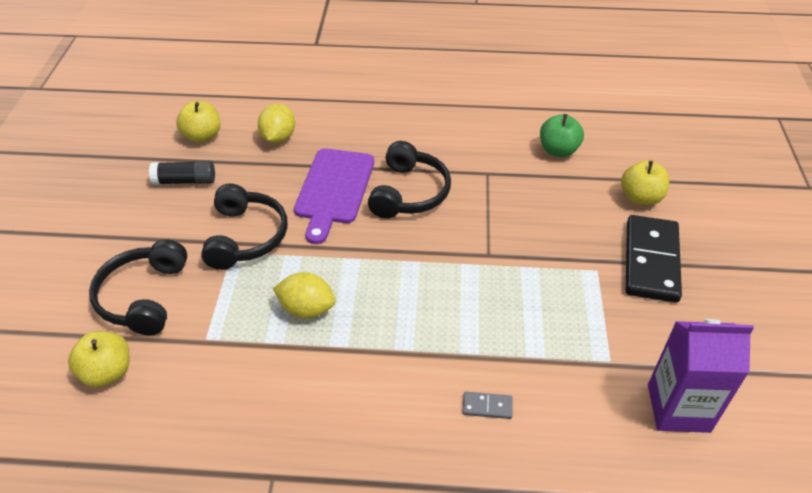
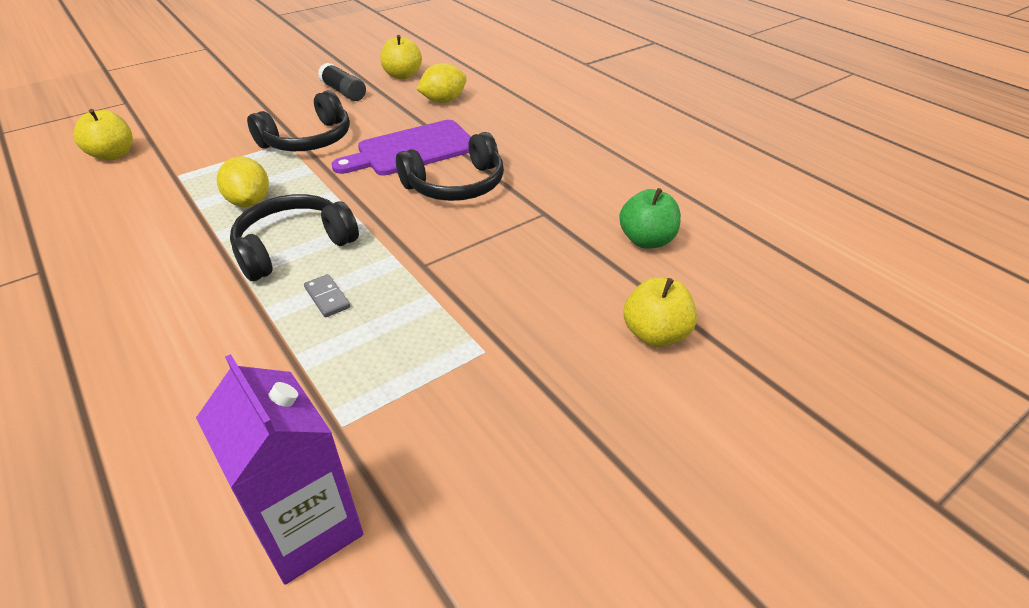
camera: 50 degrees right, 5 degrees down
(143, 297) = (202, 133): black headphones -> black headphones (293, 246)
(487, 406) = (200, 358): grey domino -> grey domino (327, 297)
(651, 261) = (552, 391): black domino -> none

